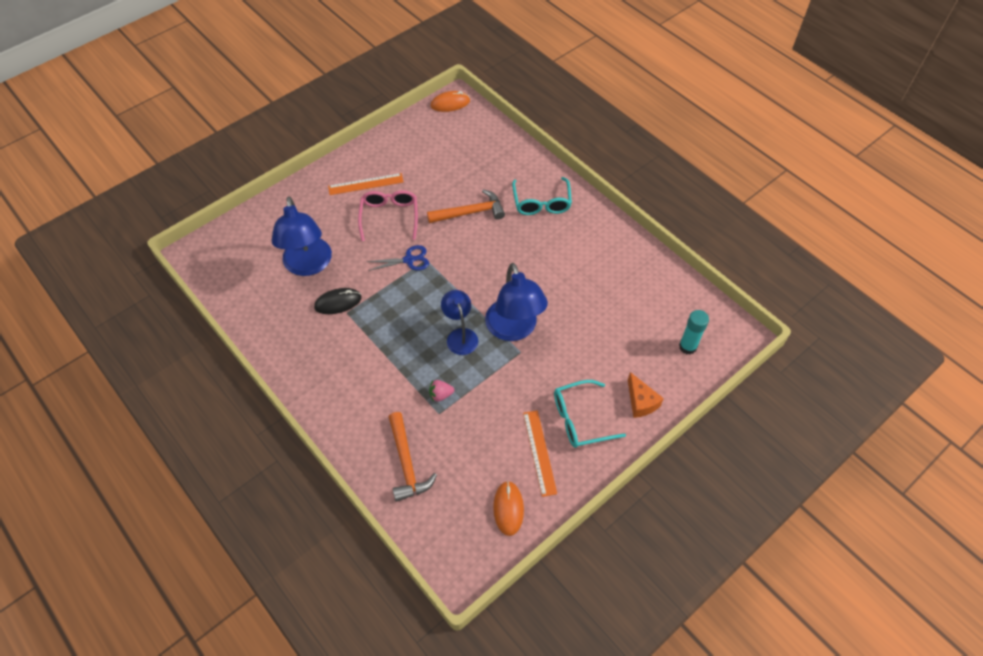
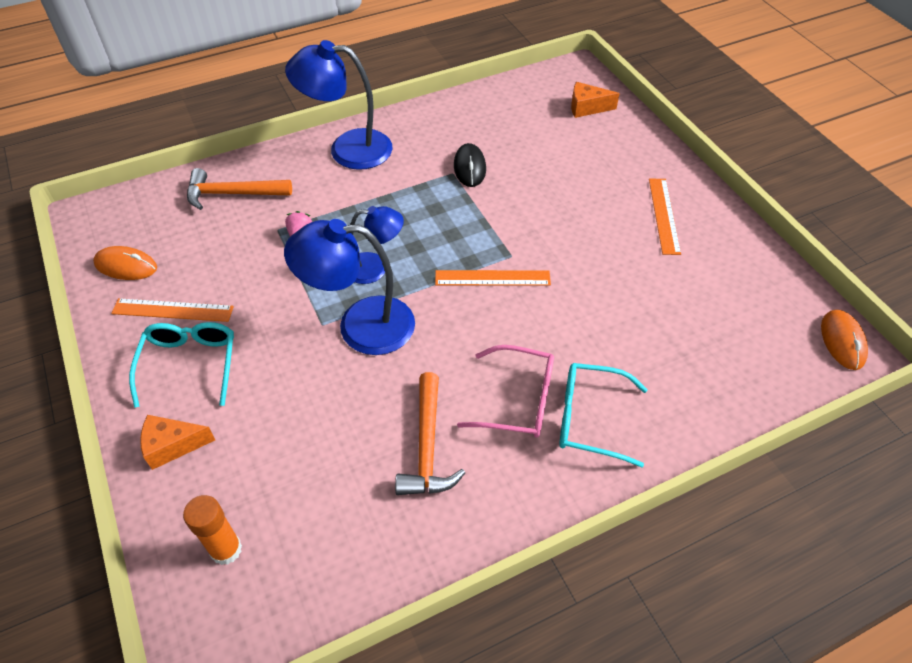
camera: 105 degrees right, 5 degrees down
(248, 240) = (587, 108): none -> orange cheese
(308, 265) = (534, 150): blue lamp -> blue lamp (347, 149)
(389, 217) = (597, 230): pink glasses -> pink glasses (518, 400)
(409, 260) = (516, 238): blue scissors -> none
(450, 266) = (492, 278): none -> orange ruler
(470, 212) = (587, 320): orange hammer -> orange hammer (427, 447)
(687, 347) = (226, 549): turquoise glue stick -> orange glue stick

